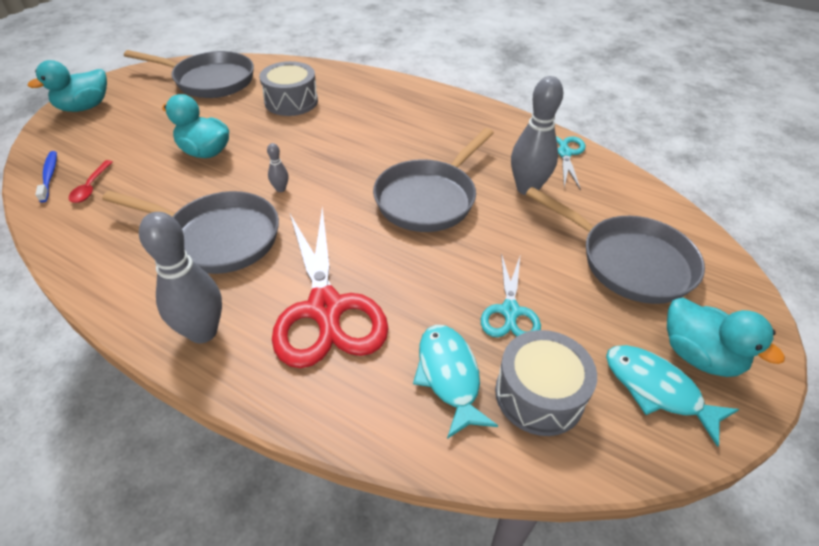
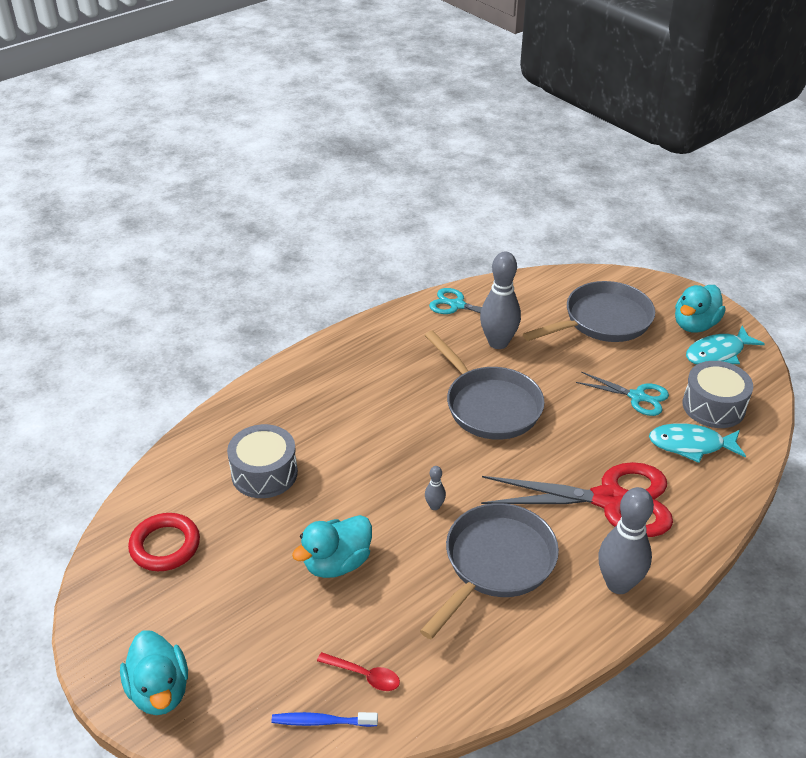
camera: 70 degrees left, 5 degrees down
(210, 81) = (165, 546): grey pan -> red ring
(699, 356) = (695, 325): turquoise duck -> turquoise duck turned 150 degrees clockwise

